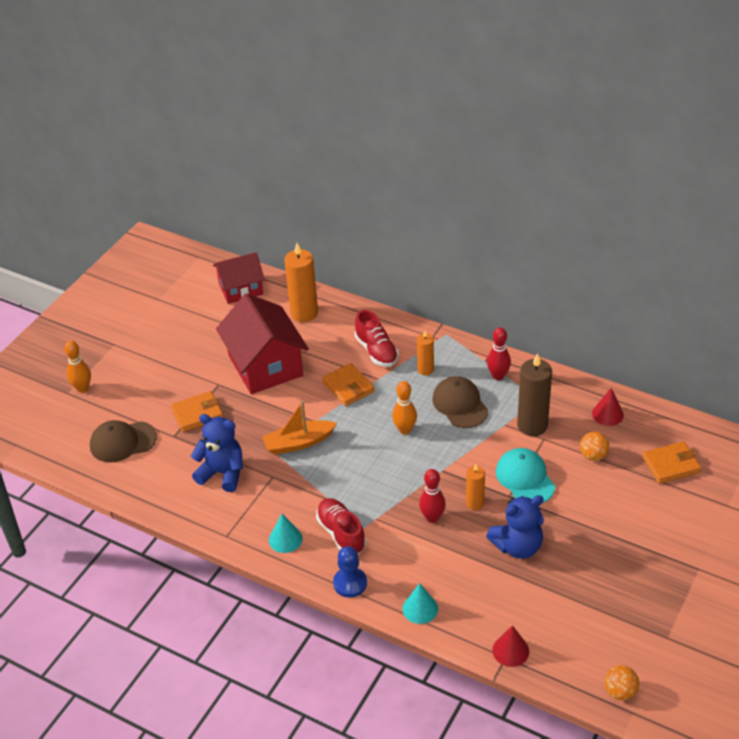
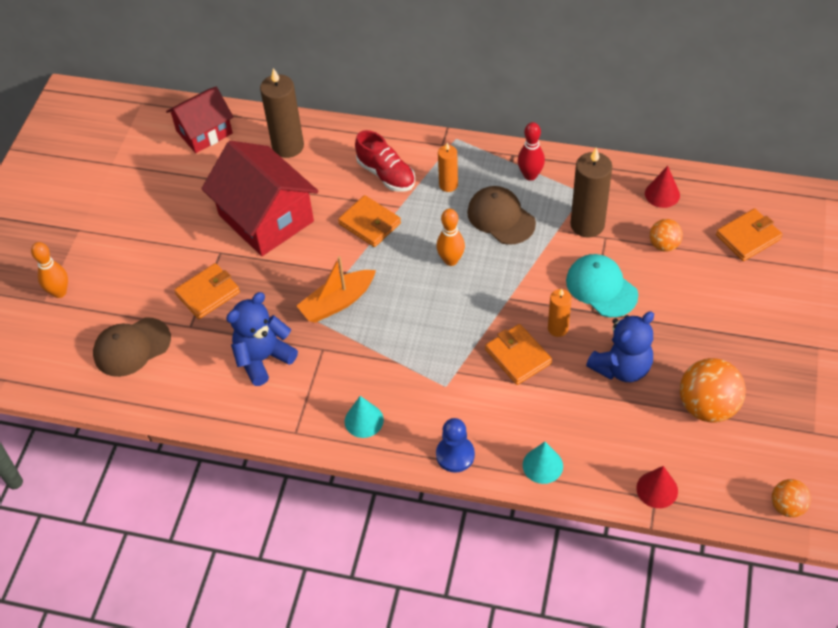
camera: 15 degrees left, 10 degrees up
(222, 473) = (263, 358): blue teddy bear -> blue teddy bear turned 45 degrees counterclockwise
(304, 313) = (288, 146): orange candle -> brown candle
(341, 533) = (424, 398): red shoe -> none
(432, 518) = (518, 356): red bowling pin -> orange wallet
(580, 594) = (707, 406): none -> orange ball

